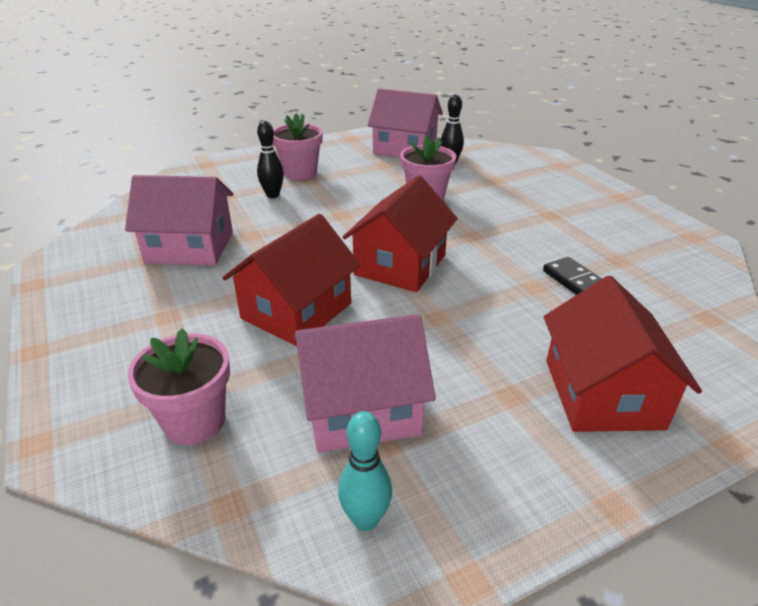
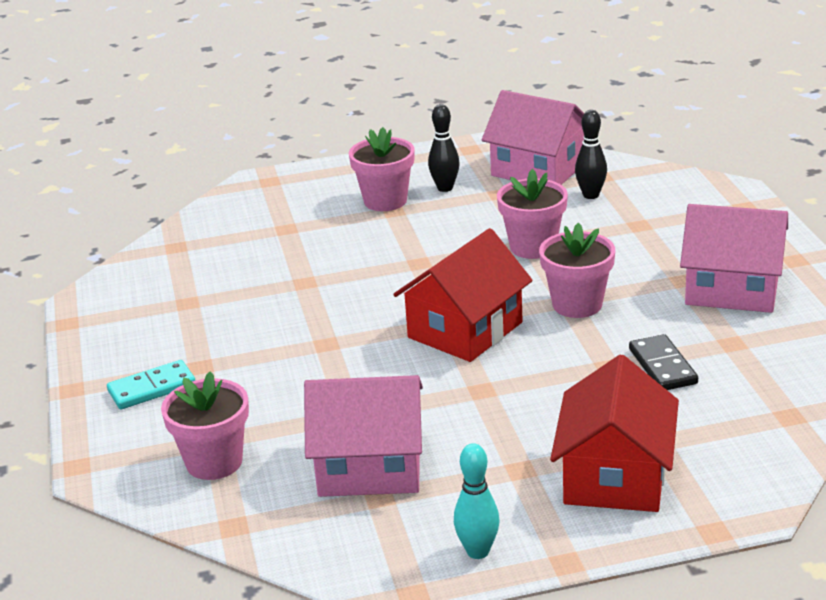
camera: 15 degrees right, 5 degrees down
(120, 343) = (152, 388): none -> turquoise domino
(190, 247) = (234, 292): pink house -> pink house (732, 289)
(273, 195) = (342, 231): black bowling pin -> black bowling pin (445, 188)
(296, 311) = (333, 371): red house -> none
(365, 519) = (344, 547): turquoise bowling pin -> turquoise bowling pin (478, 551)
(481, 238) = (577, 304): none -> pink flower pot

